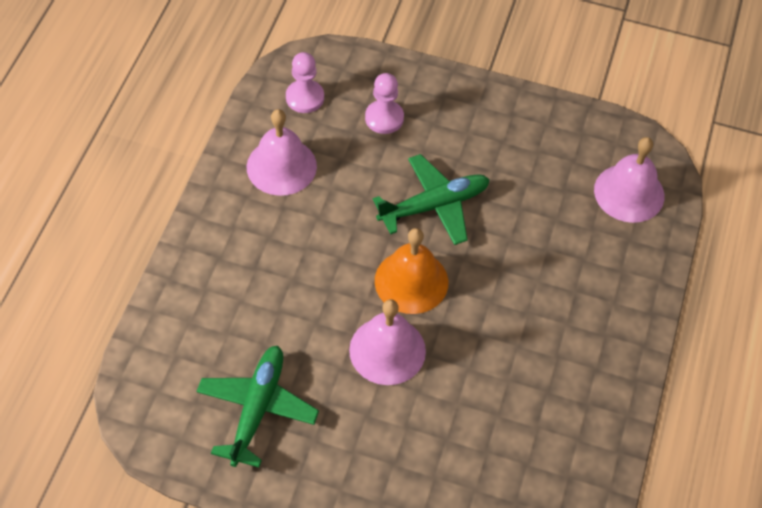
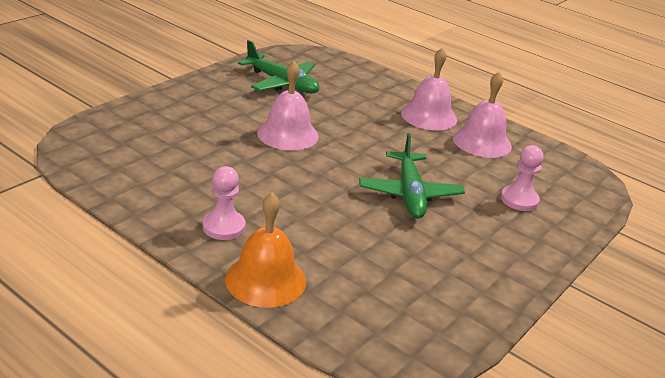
camera: 110 degrees right, 25 degrees down
(305, 97) = (553, 170): pink pawn -> pink pawn (223, 227)
(411, 281) = (340, 161): orange bell -> orange bell (265, 280)
(629, 193) = (365, 313): pink bell -> pink bell (428, 116)

